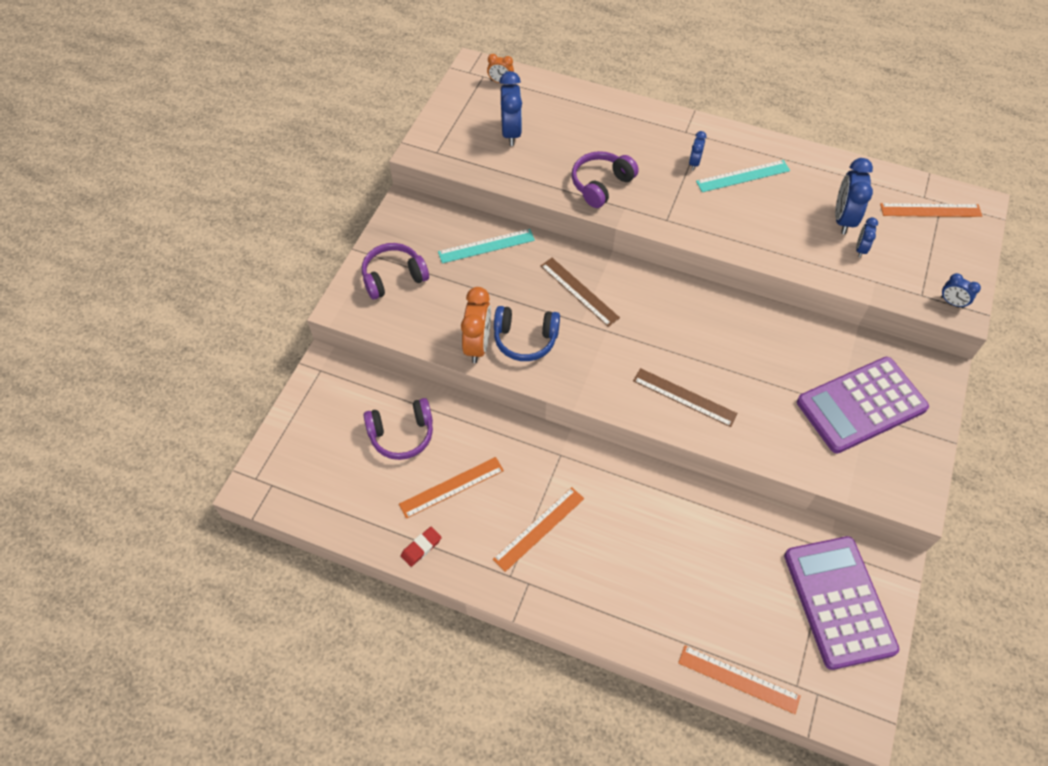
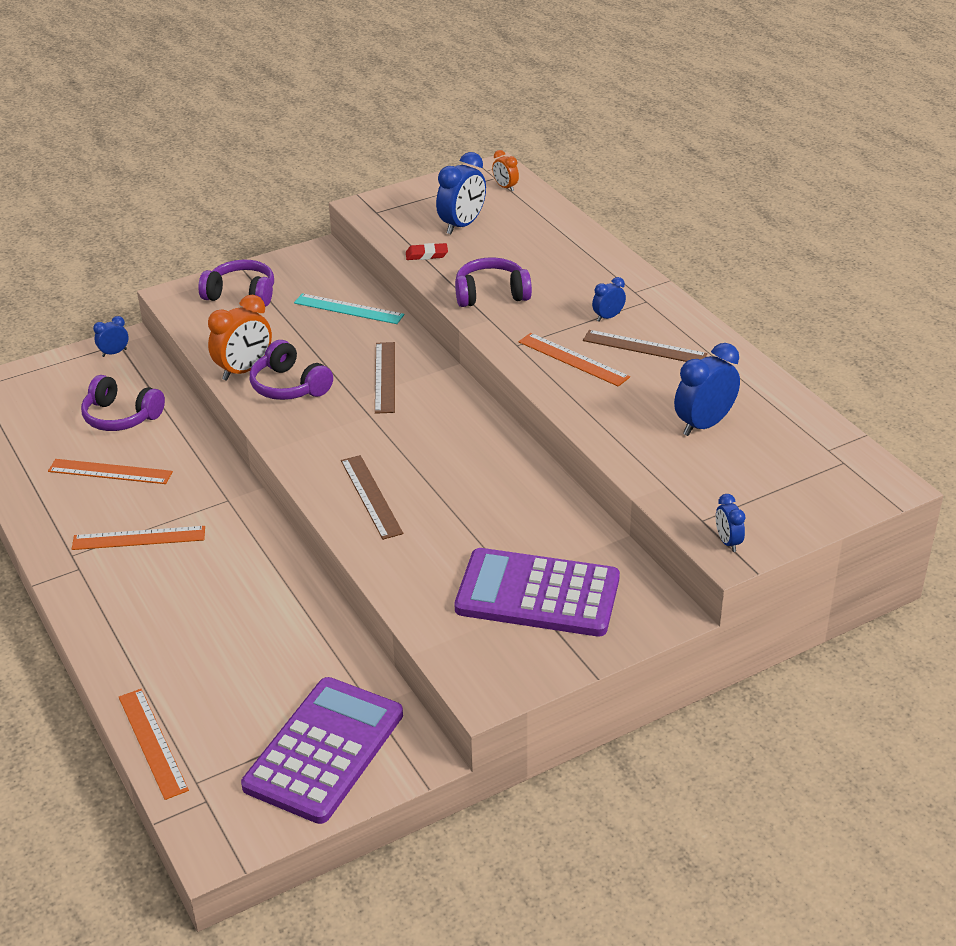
camera: 40 degrees right, 20 degrees down
(421, 547) = (32, 496): red eraser -> red eraser (426, 255)
(525, 339) = (289, 386): blue headphones -> purple headphones
(743, 176) = (644, 347): turquoise ruler -> brown ruler
(860, 249) = (687, 455): blue clock -> blue clock (114, 353)
(930, 210) = (819, 462): orange ruler -> orange ruler (573, 359)

